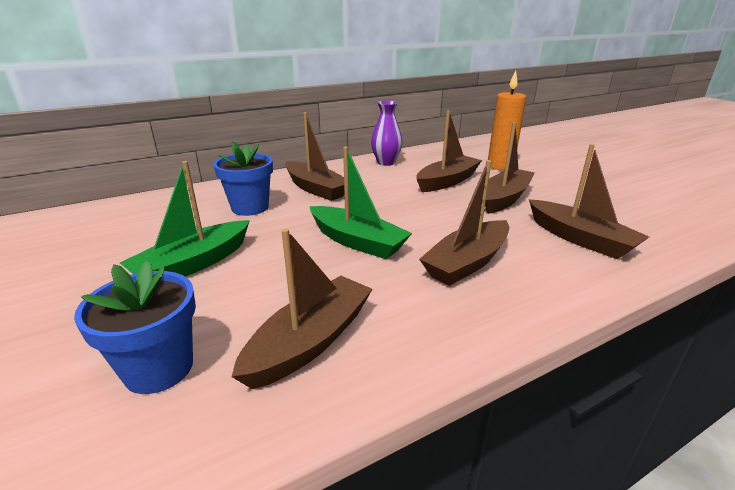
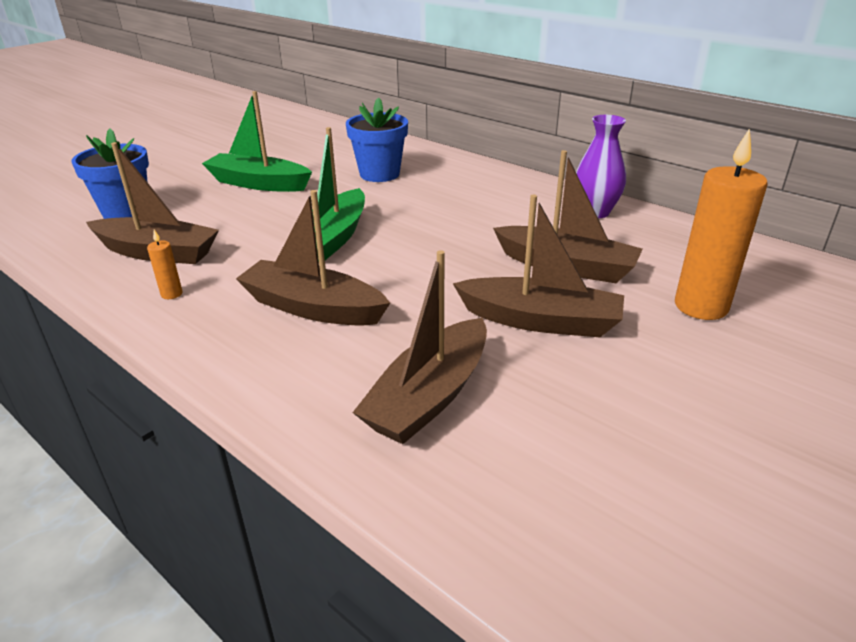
camera: 70 degrees right, 5 degrees up
(316, 189) = (455, 191): brown boat -> none
(414, 333) = (171, 294): none -> orange candle

